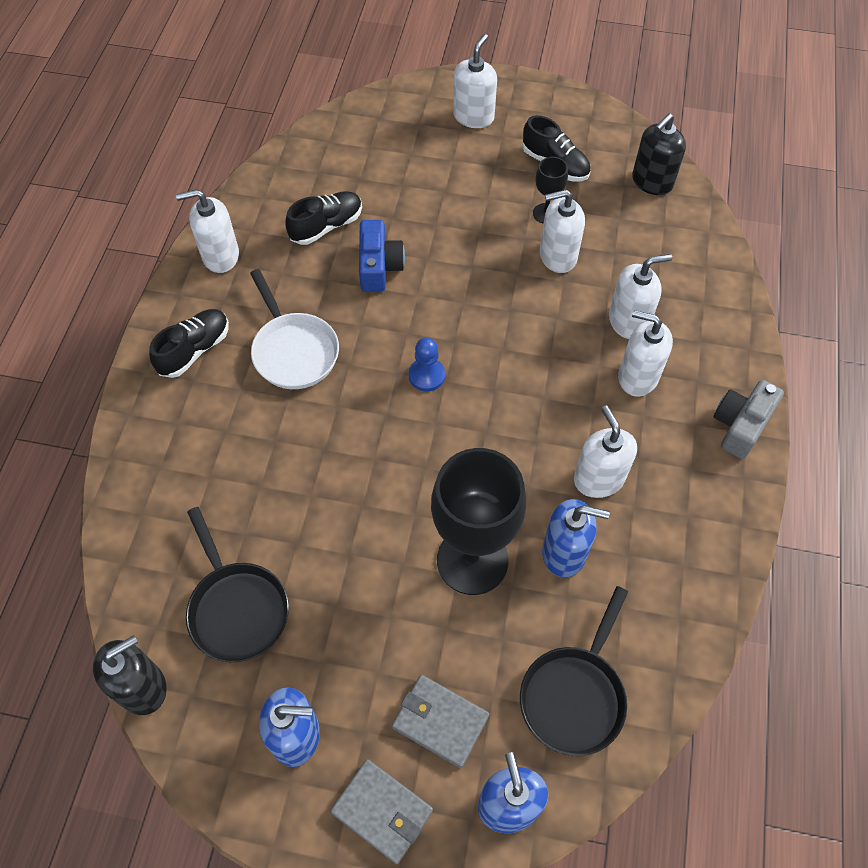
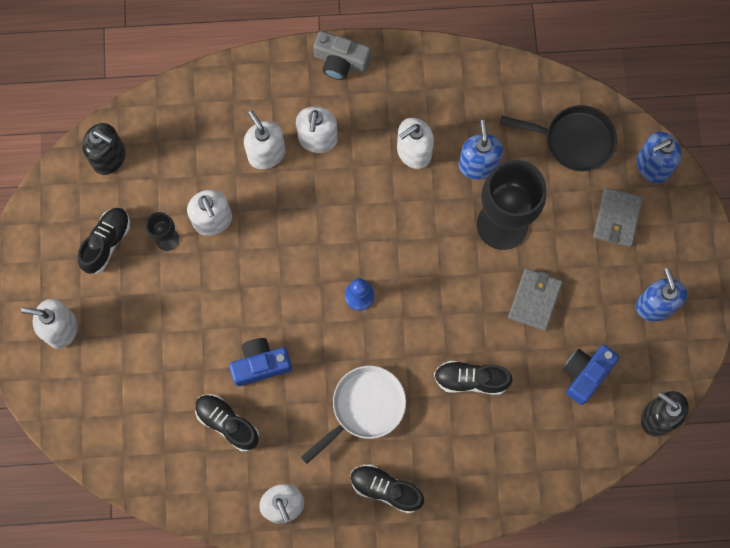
camera: 105 degrees left, 15 degrees up
(237, 608) = (585, 374): black pan -> blue camera
(282, 468) = (471, 380): none -> black shoe
(382, 811) = (681, 239): grey wallet -> grey wallet (534, 300)

